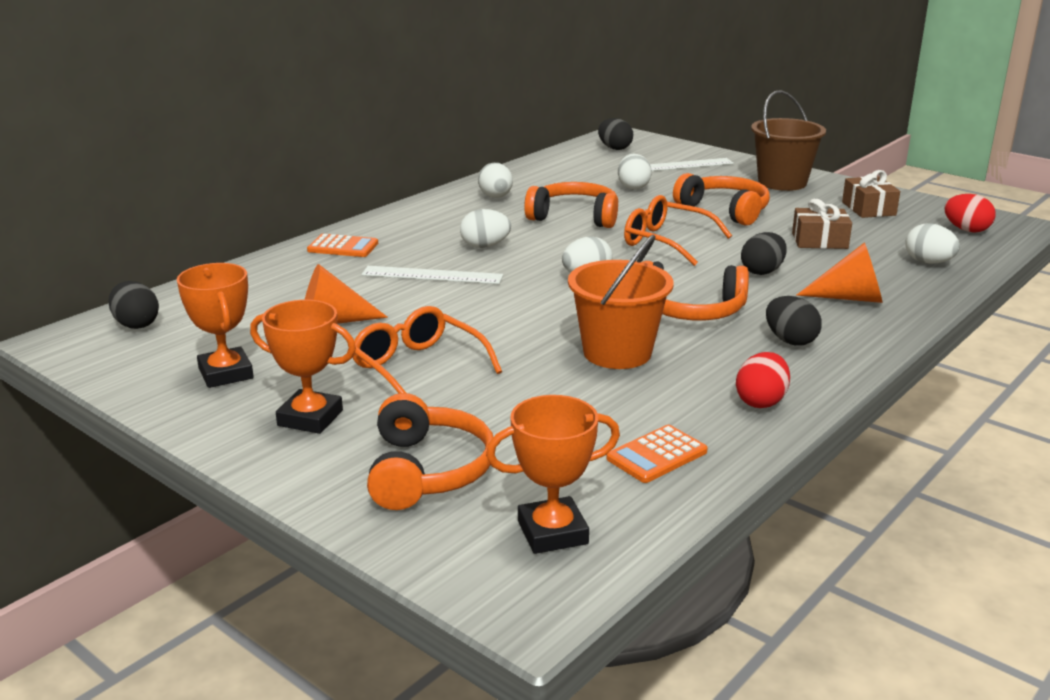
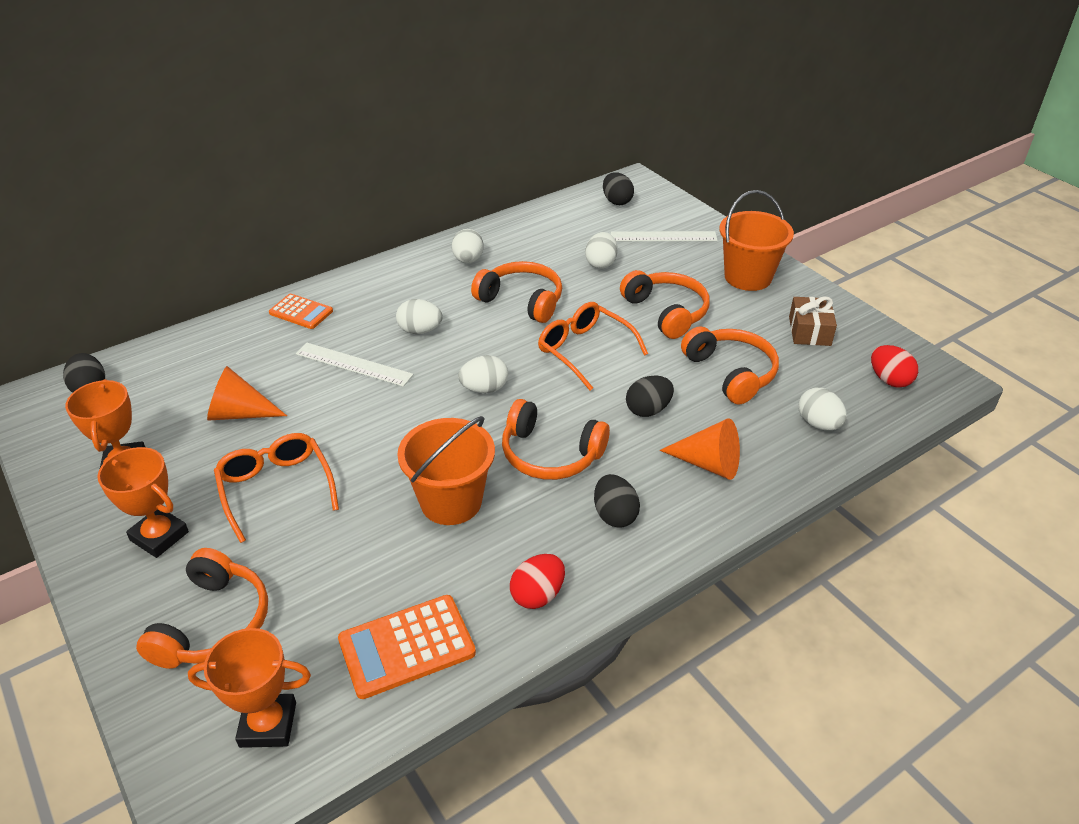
camera: 15 degrees right, 15 degrees up
(656, 455) = (406, 646): orange calculator -> orange calculator, size x1.53
(782, 182) = (748, 277): brown bucket -> orange bucket
(819, 241) = (730, 373): brown gift -> orange headphones

